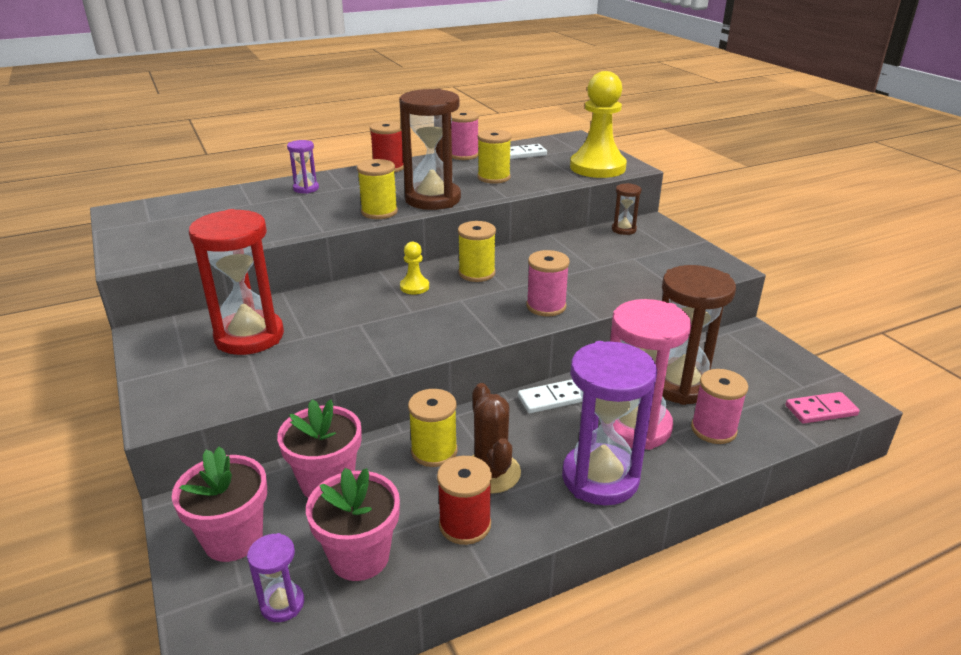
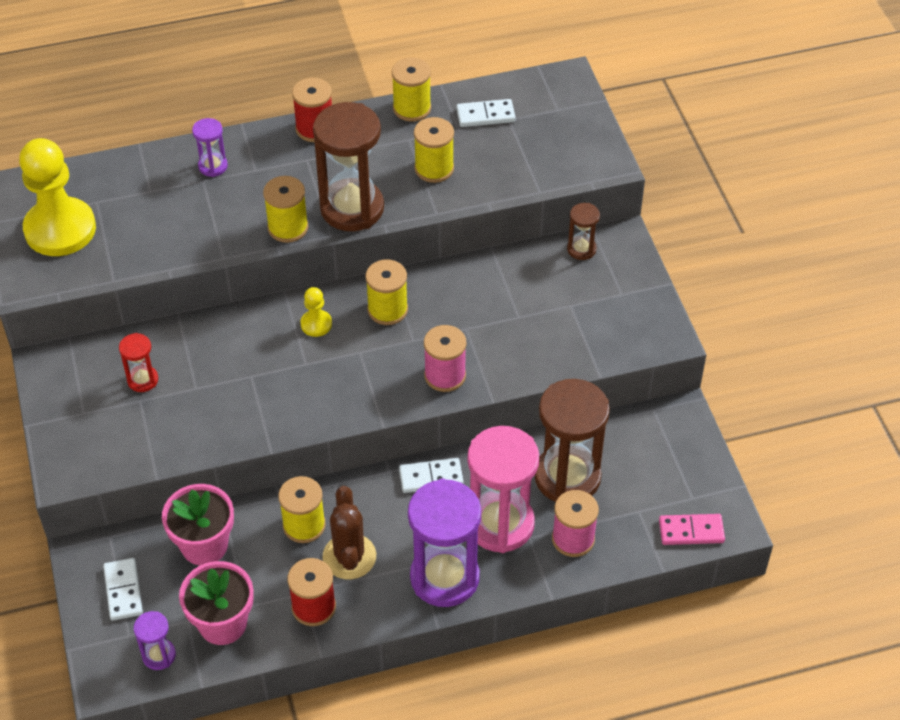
camera: 10 degrees right, 20 degrees up
(233, 539) = (123, 591): pink flower pot -> white domino
(249, 336) = (142, 380): red hourglass -> red hourglass, size x0.47
(463, 155) = (412, 108): pink spool -> yellow spool
(597, 167) = (567, 160): yellow pawn -> yellow pawn (60, 229)

